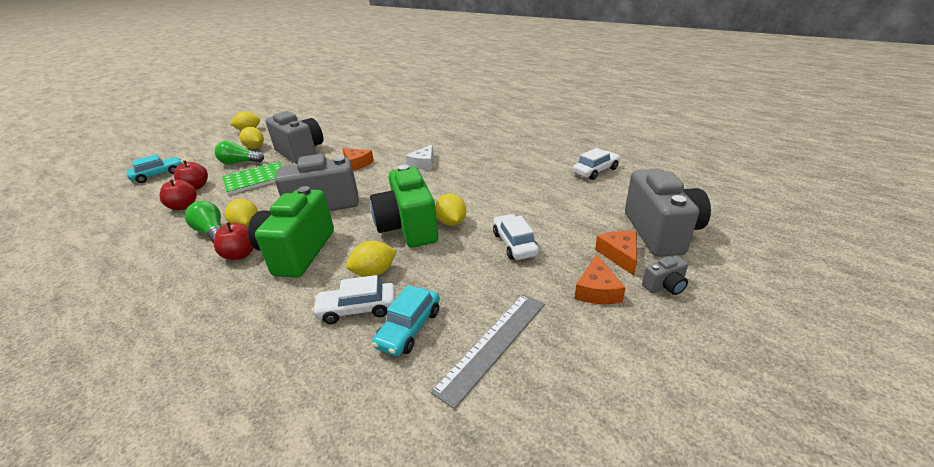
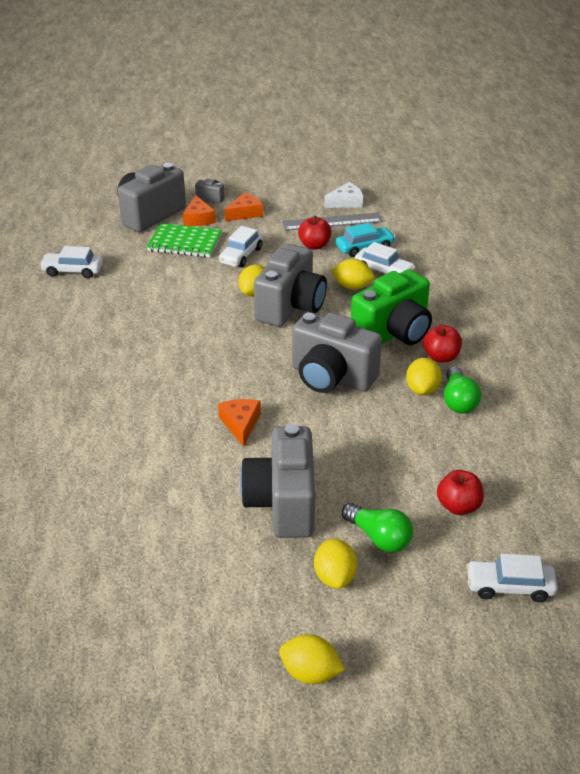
camera: 140 degrees left, 5 degrees up
(158, 175) = (509, 587): turquoise car -> white car
(184, 206) = (481, 468): red apple -> red apple (314, 245)
(255, 179) = (377, 473): green notebook -> green notebook (185, 243)
(408, 227) = (291, 307): green camera -> grey camera
(423, 164) = (179, 375): white cheese -> white cheese (346, 202)
(619, 255) = (198, 218): orange cheese -> orange cheese turned 45 degrees counterclockwise

